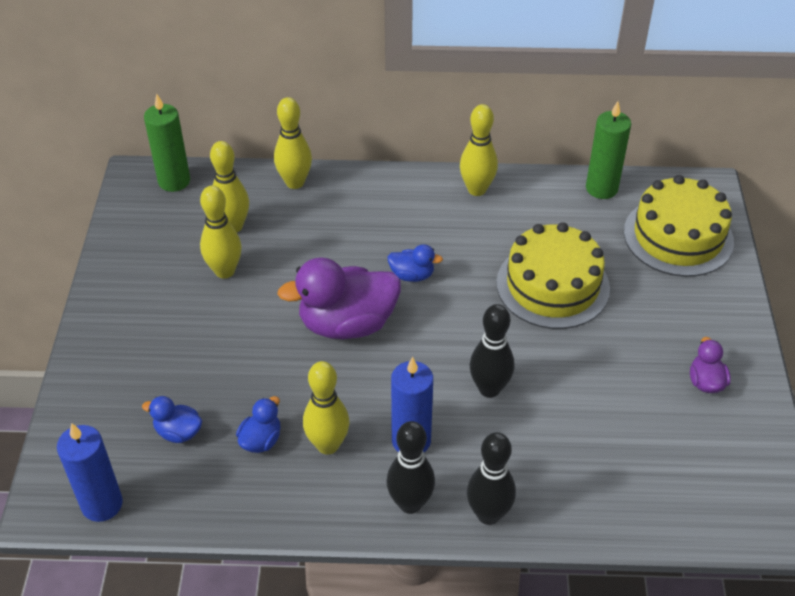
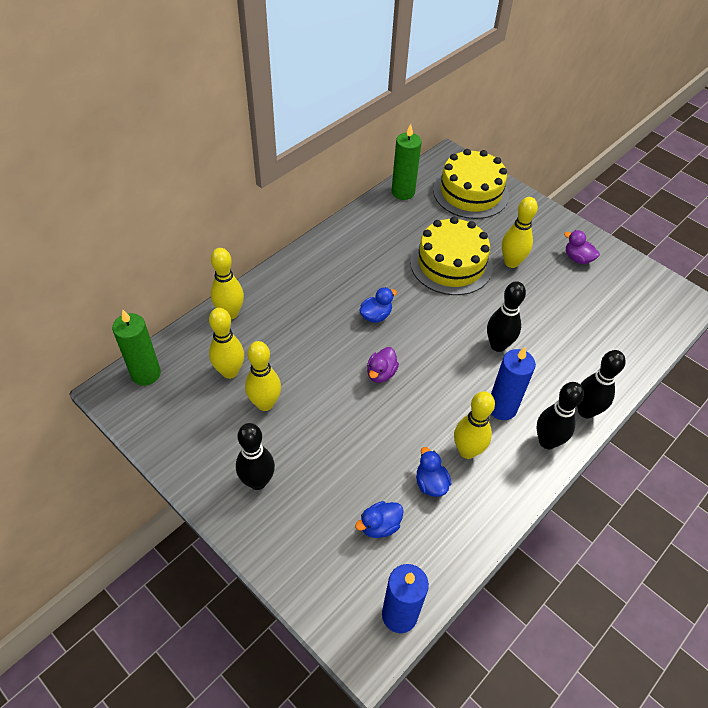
camera: 50 degrees left, 5 degrees up
(141, 321) = (257, 481): none -> black bowling pin
(347, 324) = (381, 373): purple duck -> purple duck, size x0.47
(477, 189) = (342, 239): yellow bowling pin -> yellow bowling pin (511, 262)

